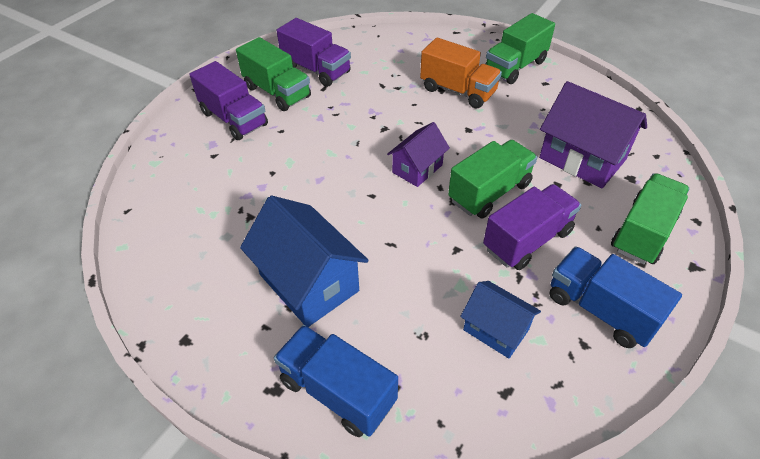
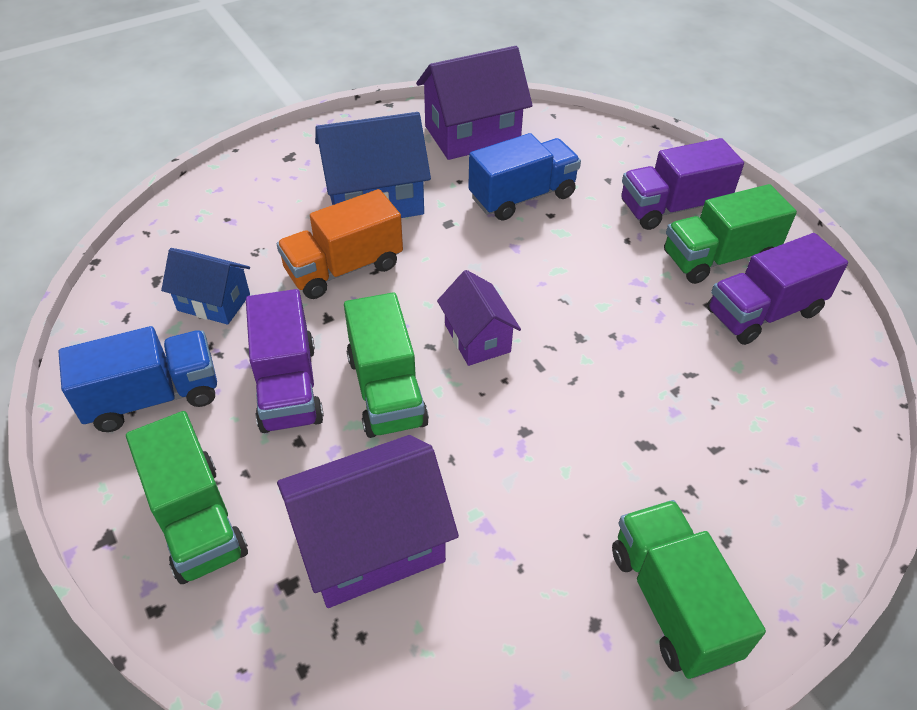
camera: 115 degrees right, 0 degrees up
(178, 254) = (472, 134): none -> purple house
(337, 391) = (256, 186): blue truck -> blue truck (522, 197)
(458, 91) = (630, 466): orange truck -> orange truck (344, 268)
(496, 329) = (214, 302): blue house -> blue house turned 45 degrees clockwise

